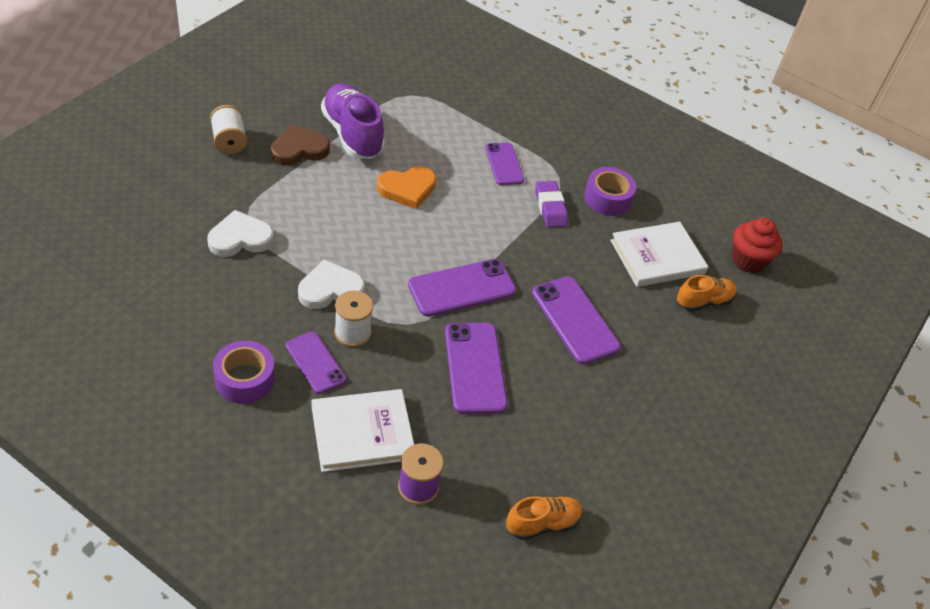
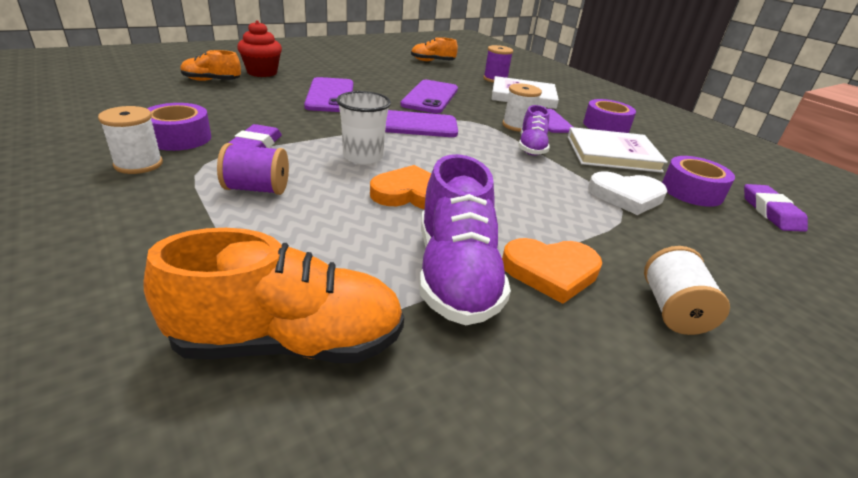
camera: 155 degrees left, 15 degrees down
(109, 256) = (771, 212): none -> purple eraser
(175, 265) = (691, 191): none -> purple tape
(299, 149) = (551, 271): brown heart -> orange heart
(330, 289) = (531, 147): white heart -> purple shoe
(408, 87) = (289, 342): none -> orange shoe
(466, 220) = (363, 157): none -> white cup
(504, 164) = (256, 189): purple phone -> purple spool
(593, 164) = (138, 164): none -> white spool
(657, 257) = (205, 102): white book -> white book (612, 154)
(748, 260) = (127, 84): red cupcake -> red cupcake (262, 73)

